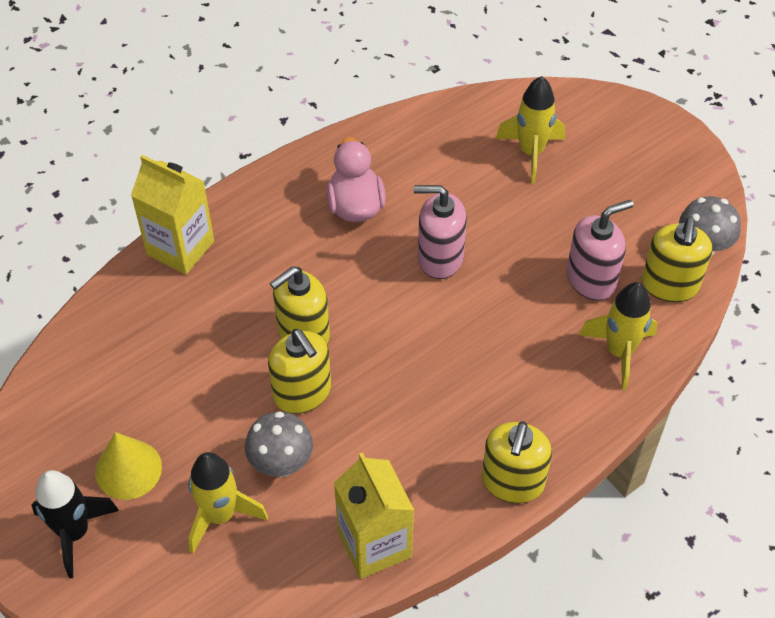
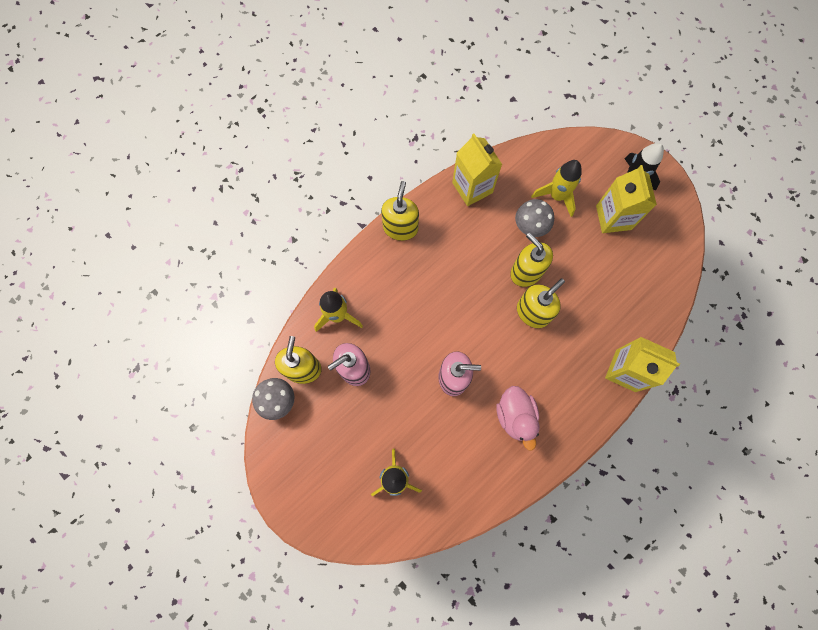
camera: 175 degrees right, 20 degrees up
(128, 469) = (613, 217): yellow cone -> yellow carton

